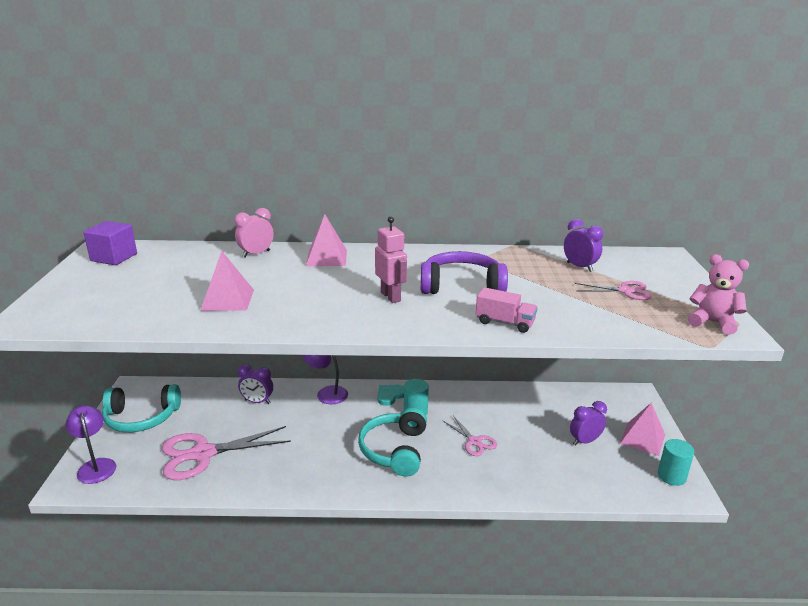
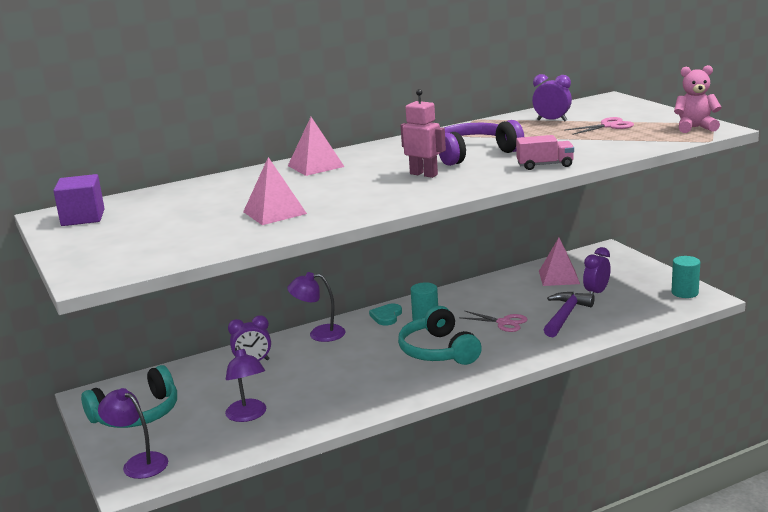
camera: 25 degrees left, 5 degrees down
(203, 454) = (248, 415): pink scissors -> purple lamp
(256, 254) = (238, 180): pink clock -> none
(534, 456) = (566, 316): none -> purple hammer
(642, 439) = (640, 277): pink pyramid -> pink pyramid (559, 277)

